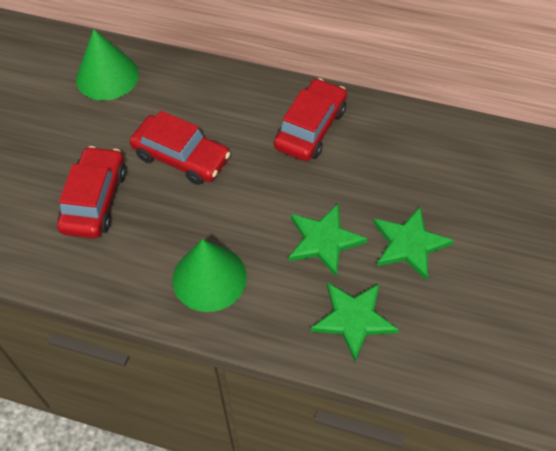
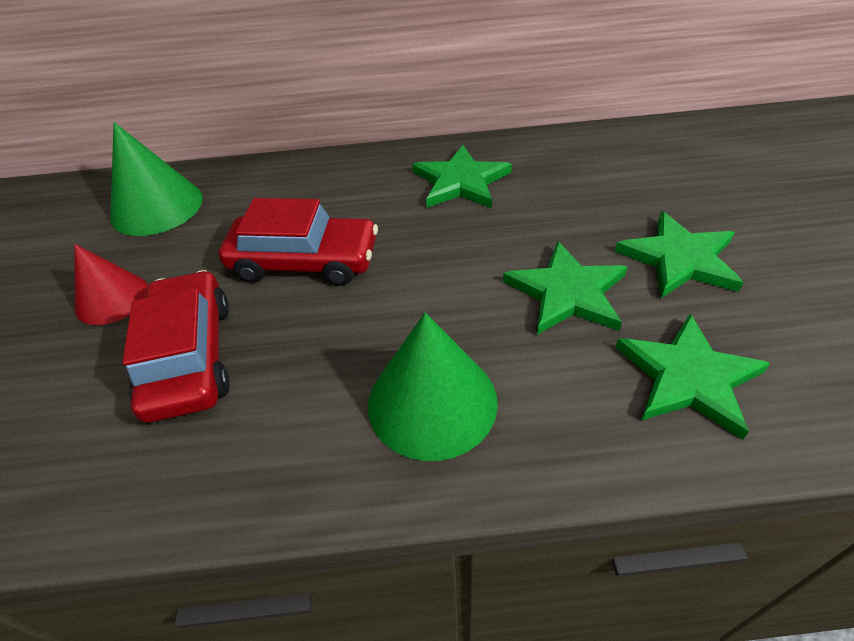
camera: 20 degrees left, 10 degrees down
(63, 142) = (112, 298): none -> red cone
(310, 128) = (460, 182): red car -> green star

